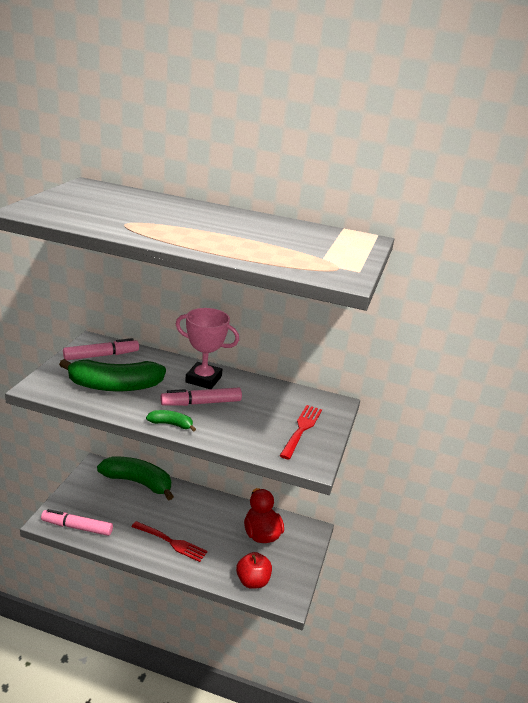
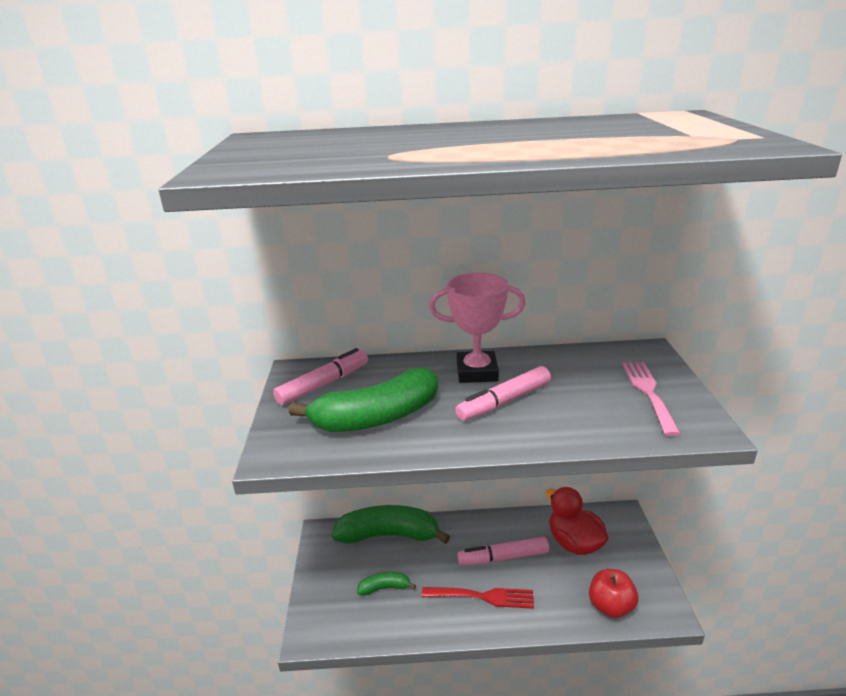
camera: 15 degrees left, 0 degrees up
(77, 527) = (354, 627): pink marker -> pink marker (503, 557)
(171, 424) = (497, 442): green banana -> green banana (384, 588)
(301, 429) = (648, 393): red fork -> pink fork

